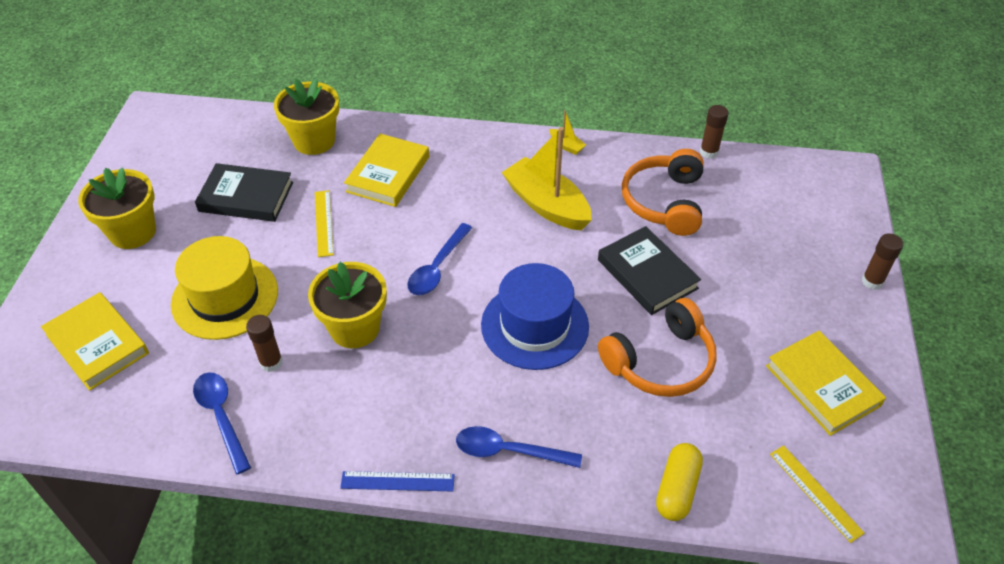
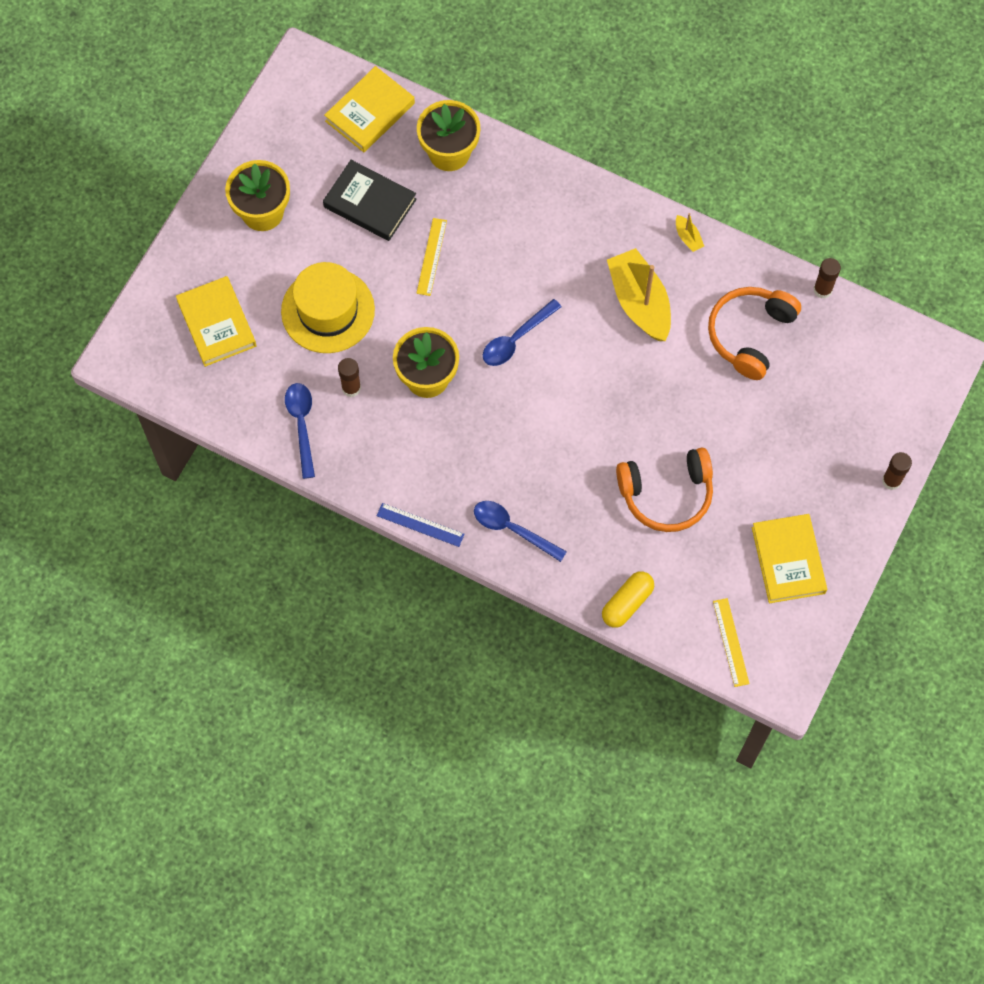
camera: 20 degrees right, 20 degrees up
(388, 174) = (506, 217): yellow book -> yellow book (370, 112)
(534, 325) = (577, 425): blue hat -> none
(647, 274) = (696, 407): black book -> none

